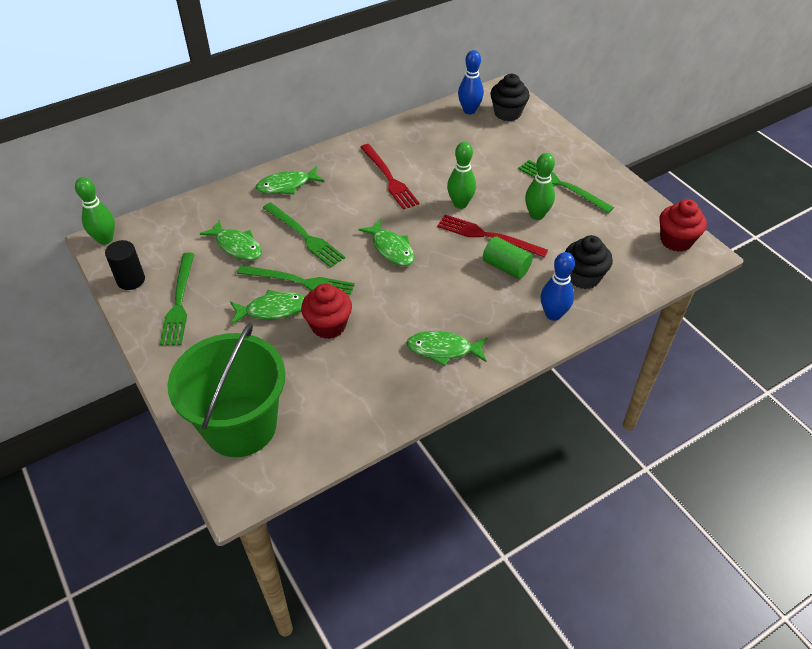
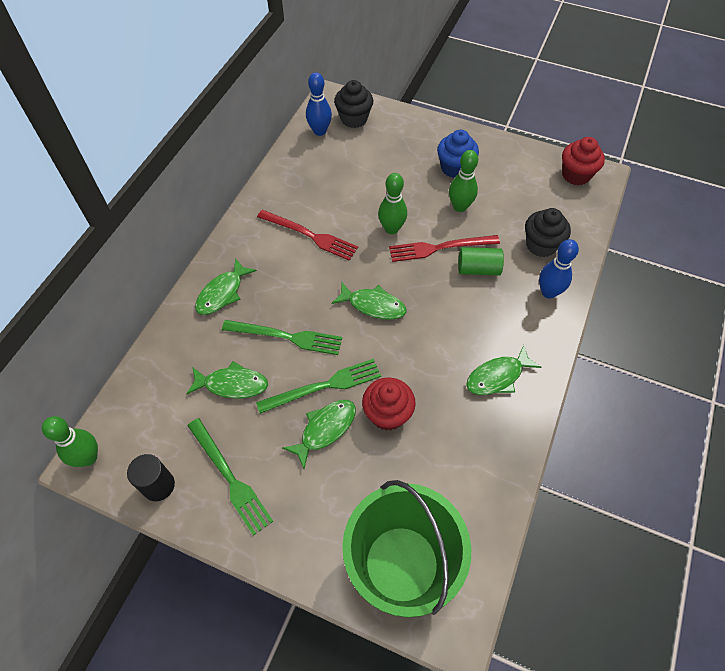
camera: 35 degrees left, 10 degrees up
(561, 185) = (455, 168): green fork -> blue cupcake

